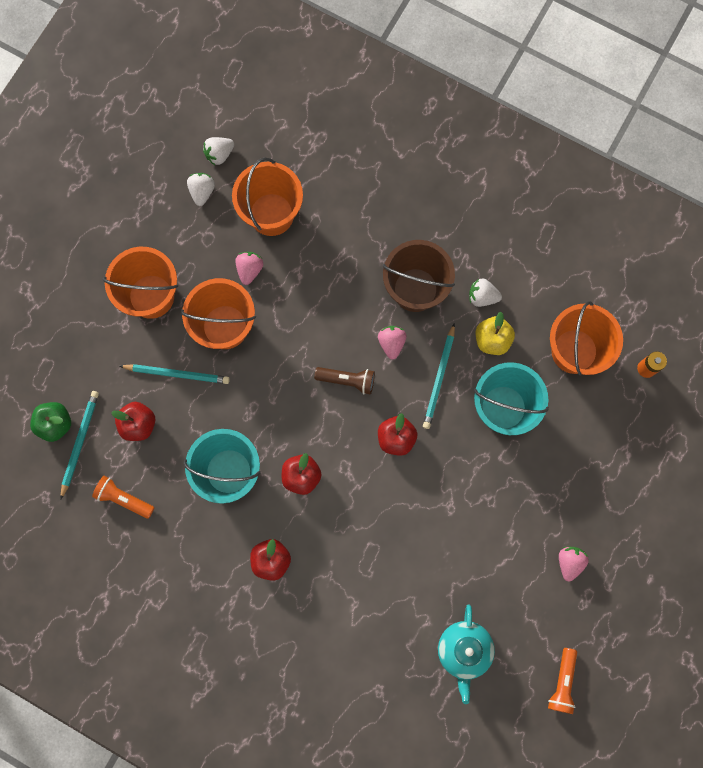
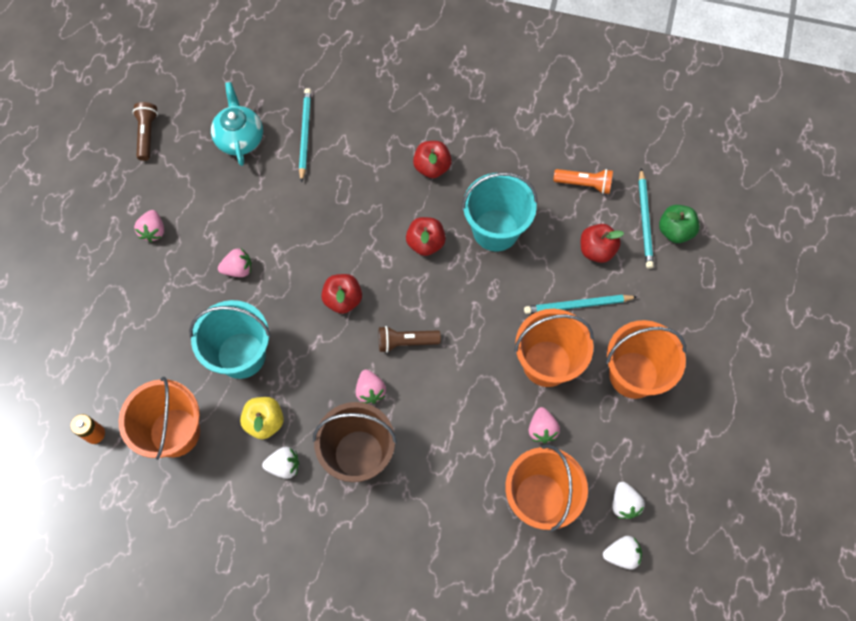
camera: 165 degrees right, 10 degrees down
(219, 154) = (621, 554): white strawberry -> white strawberry turned 45 degrees clockwise
(439, 378) = (312, 368): turquoise pencil -> turquoise pencil (305, 135)
(491, 497) = (238, 269): none -> pink strawberry
(562, 682) = (147, 134): orange flashlight -> brown flashlight

